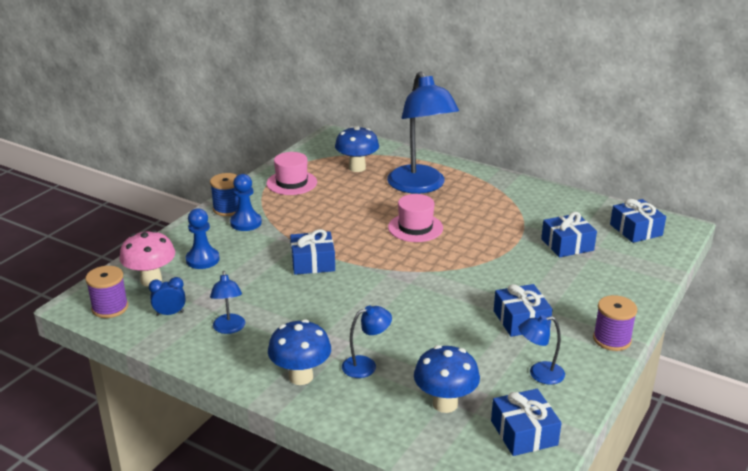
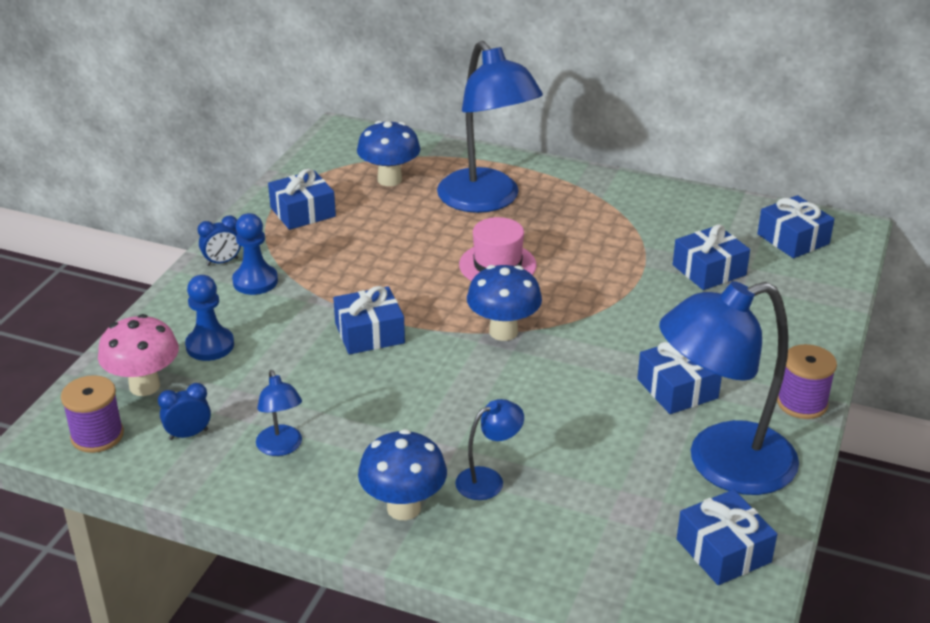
camera: 10 degrees left, 5 degrees up
(228, 209) = (222, 262): blue spool -> blue clock
(291, 183) = (303, 212): pink hat -> blue gift
(445, 404) = (610, 523): blue mushroom -> blue mushroom (503, 332)
(539, 374) = (721, 464): blue lamp -> blue lamp, size x2.28

